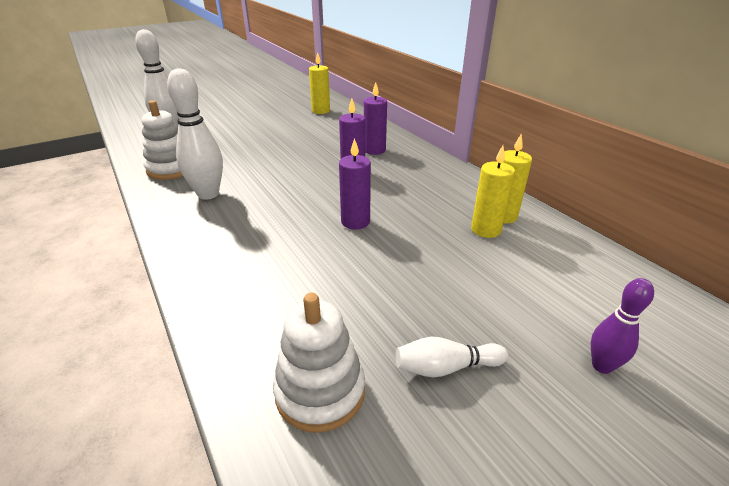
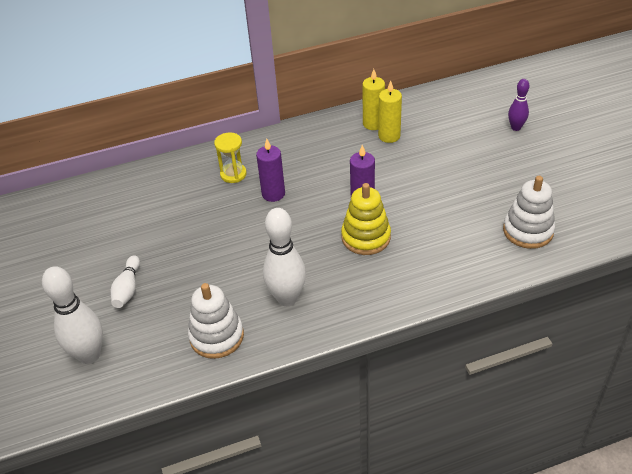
camera: 75 degrees left, 10 degrees up
(294, 230) = (366, 237): none -> yellow stacking toy
(321, 111) = (99, 206): yellow candle -> none
(374, 150) = (233, 174): purple candle -> yellow hourglass
(446, 367) = (513, 181): white bowling pin -> white bowling pin (128, 289)

